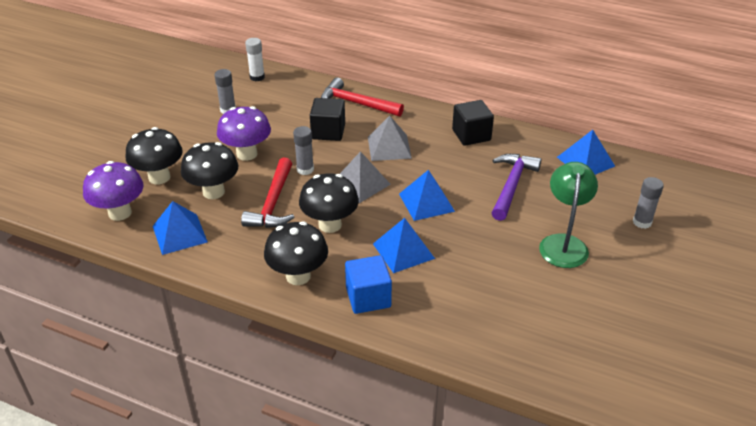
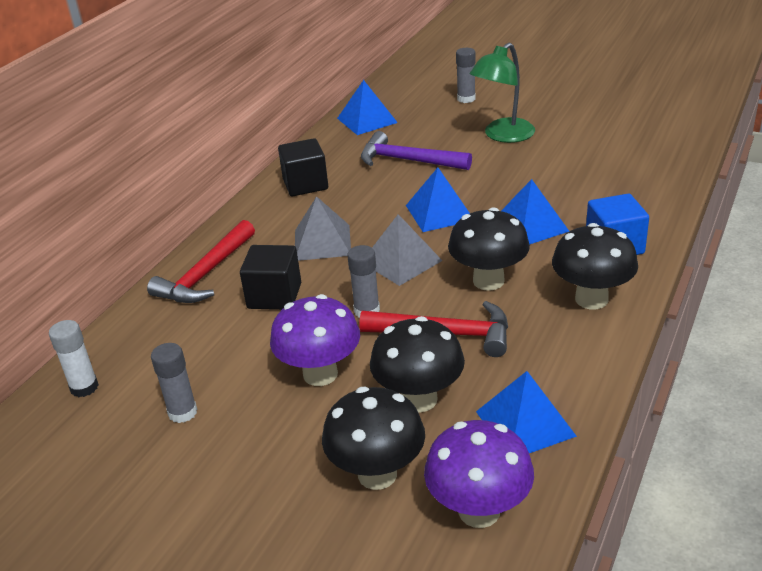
camera: 85 degrees left, 5 degrees down
(563, 243) = (503, 136): green lamp -> green lamp turned 60 degrees counterclockwise

